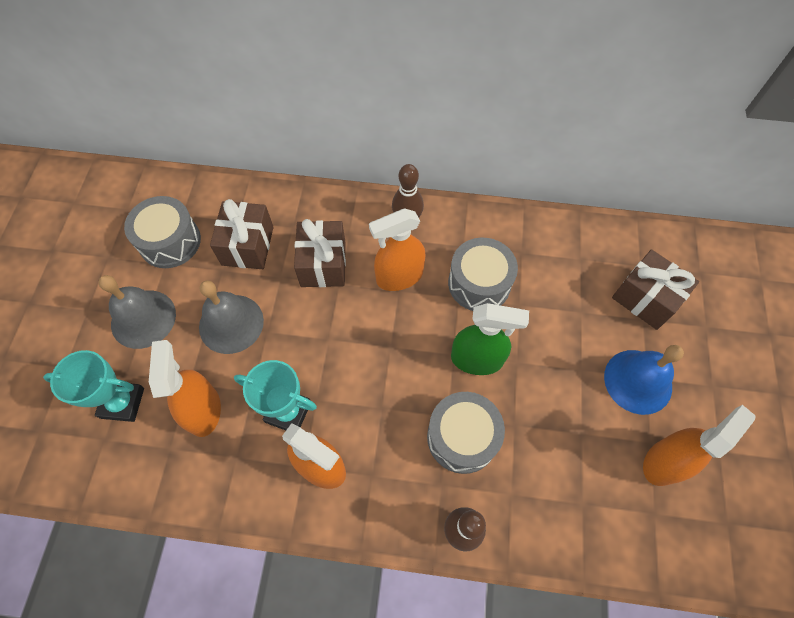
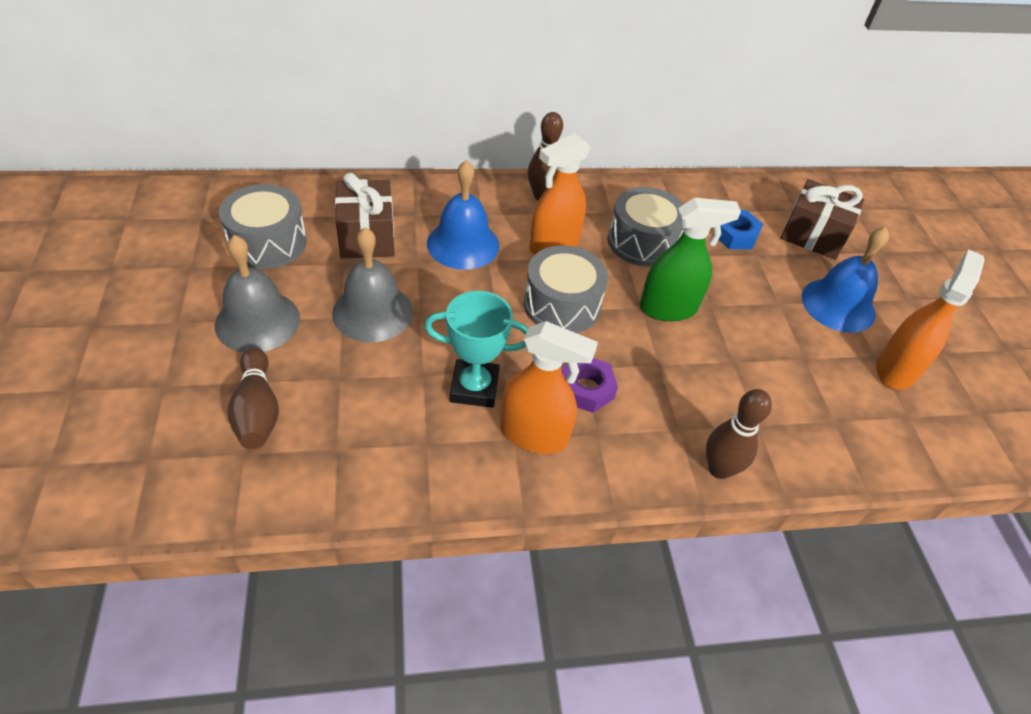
camera: 20 degrees left, 15 degrees down
(122, 403) = (257, 410): turquoise trophy -> brown bowling pin
(203, 410) = (368, 401): orange spray bottle -> none
(323, 264) = (463, 244): brown gift -> blue bell
(377, 430) = (586, 389): none -> purple nut
(462, 437) = (682, 381): grey drum -> grey drum (561, 305)
(569, 287) = (735, 235): none -> blue nut

